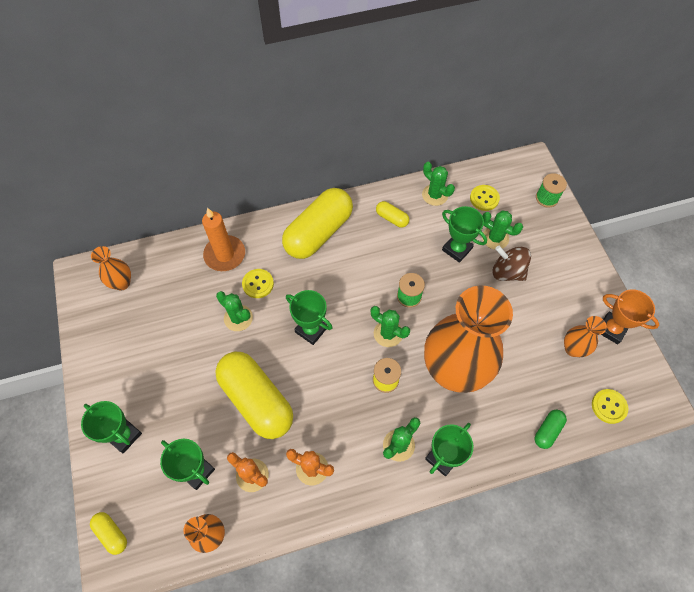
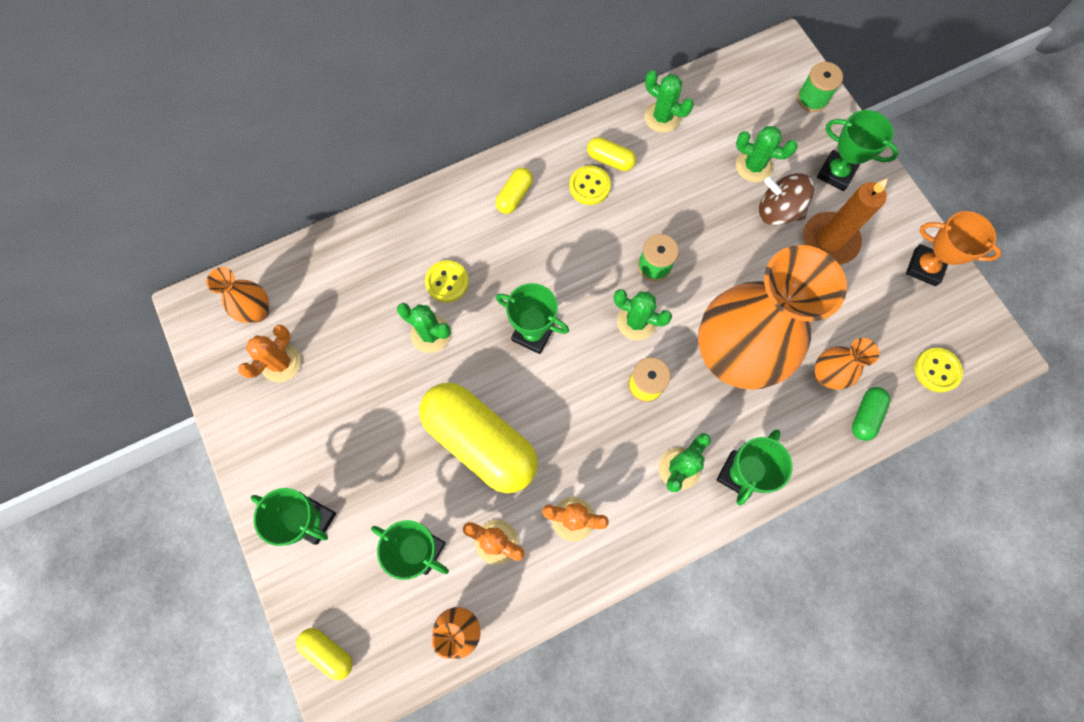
camera: 10 degrees left, 10 degrees up
(129, 321) = (281, 363): none -> orange cactus
(225, 255) = (392, 248): orange candle -> orange candle (829, 240)
(318, 233) = (514, 196): yellow capsule -> yellow capsule, size x0.43
(457, 249) = (705, 190): green trophy -> green trophy (835, 173)
(484, 198) = (729, 112): yellow button -> yellow button (589, 186)
(573, 349) = (880, 302): orange vase -> orange vase (825, 375)

